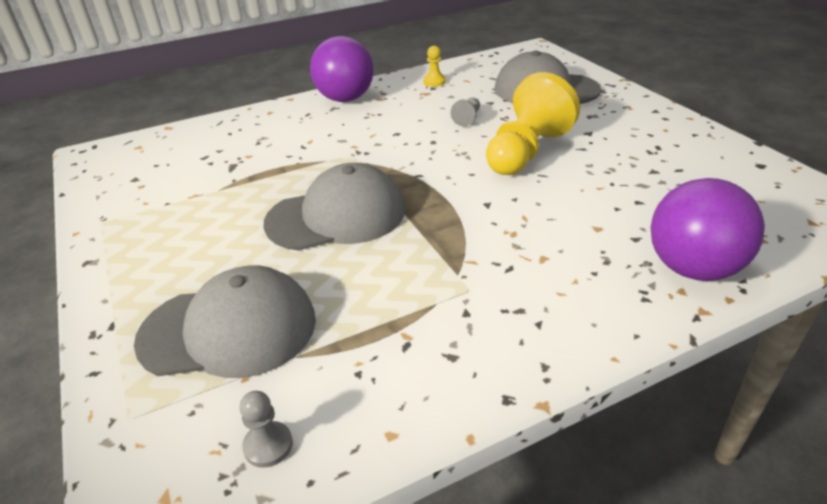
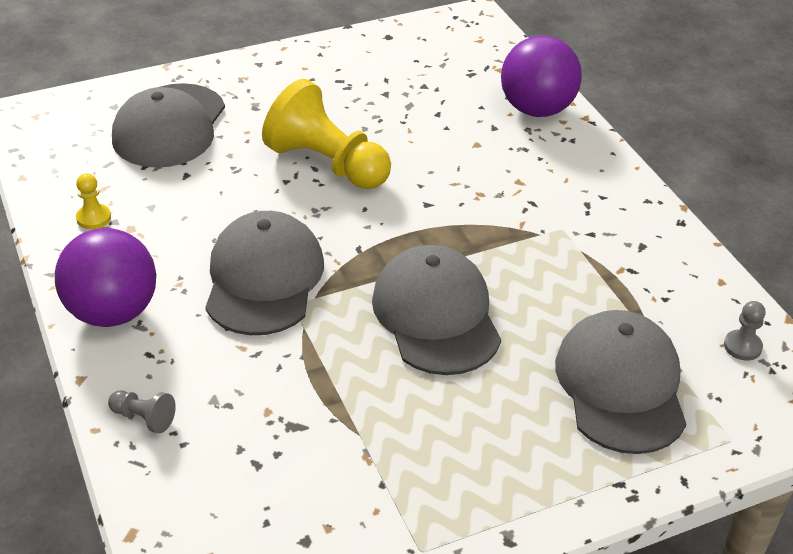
camera: 90 degrees left, 5 degrees up
(378, 141) = (264, 279): none -> grey cap
(467, 118) = (227, 198): grey pawn -> grey pawn (144, 418)

